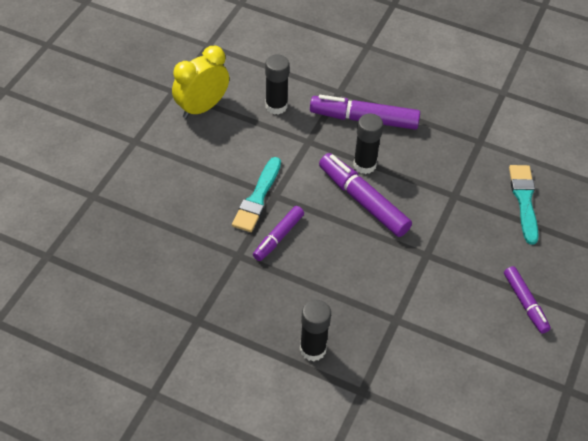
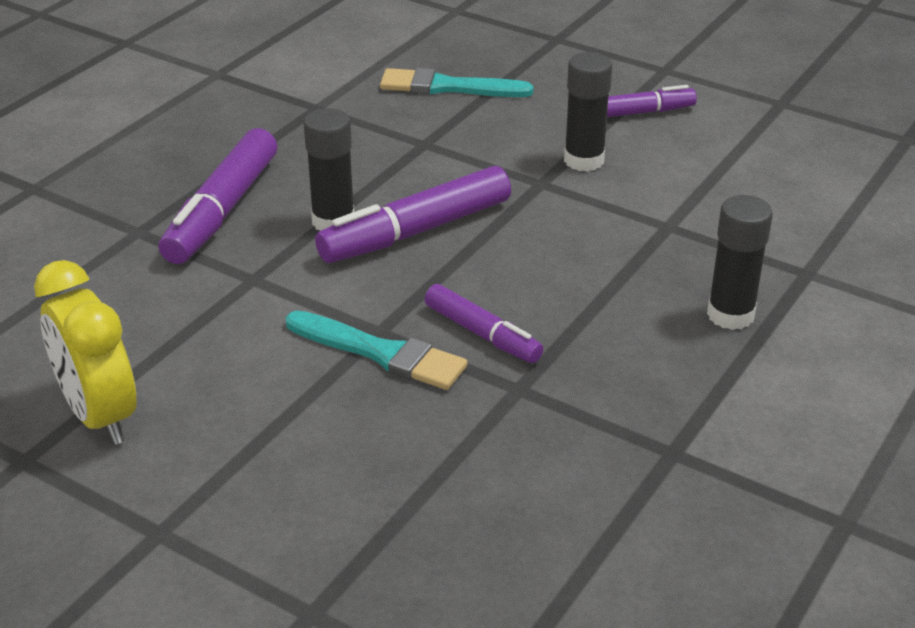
camera: 80 degrees left, 15 degrees down
(276, 106) = (142, 311): black glue stick -> black glue stick (584, 160)

